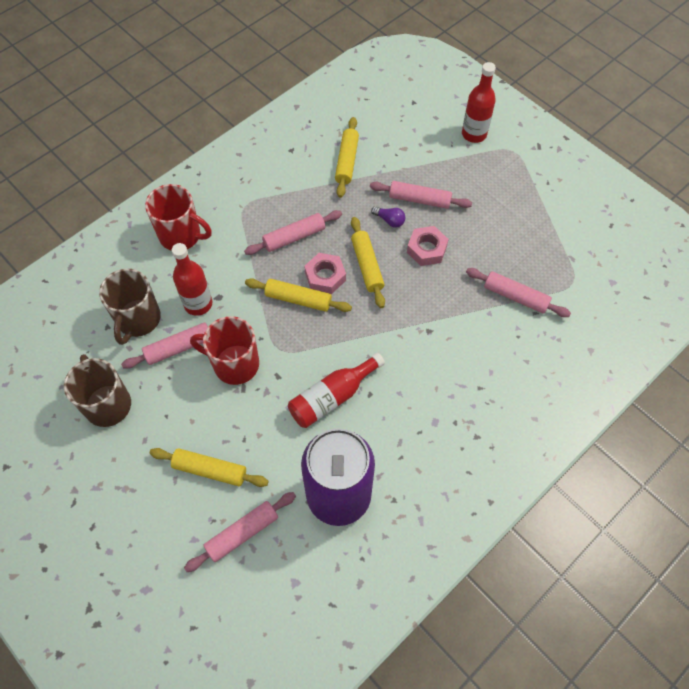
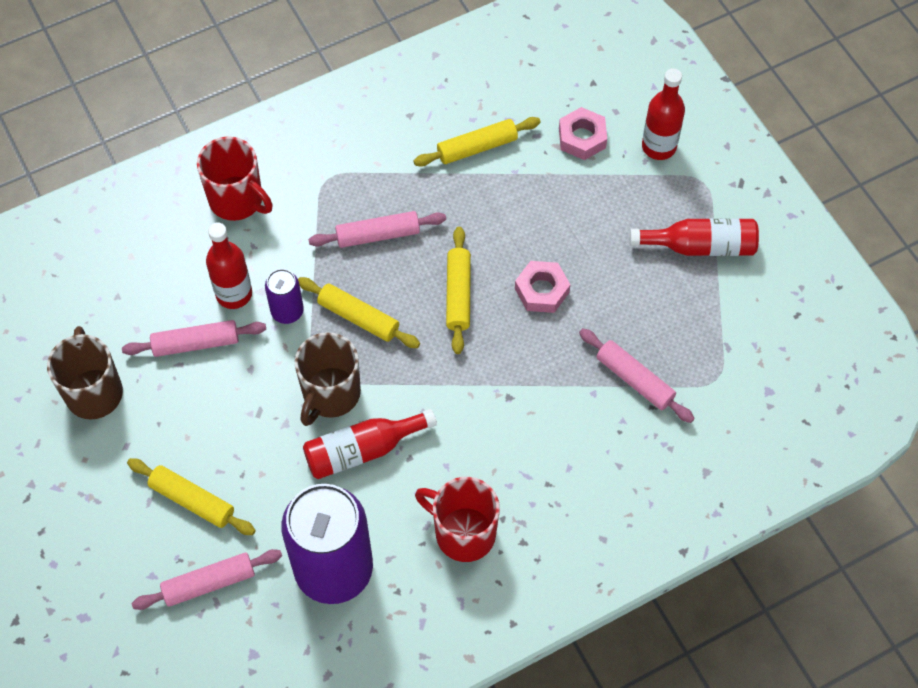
camera: 15 degrees right, 0 degrees up
(138, 319) = (156, 296): brown mug -> brown mug (330, 394)
(234, 364) = (257, 380): red mug -> red mug (463, 533)
(243, 307) = (287, 311): none -> purple can
(325, 276) = (401, 296): pink nut -> pink nut (582, 138)
(347, 161) = (477, 147): yellow rolling pin -> yellow rolling pin turned 45 degrees clockwise
(389, 220) = (506, 241): purple light bulb -> none
(419, 200) = (555, 222): pink rolling pin -> none
(527, 194) = (700, 246): none -> red bottle

